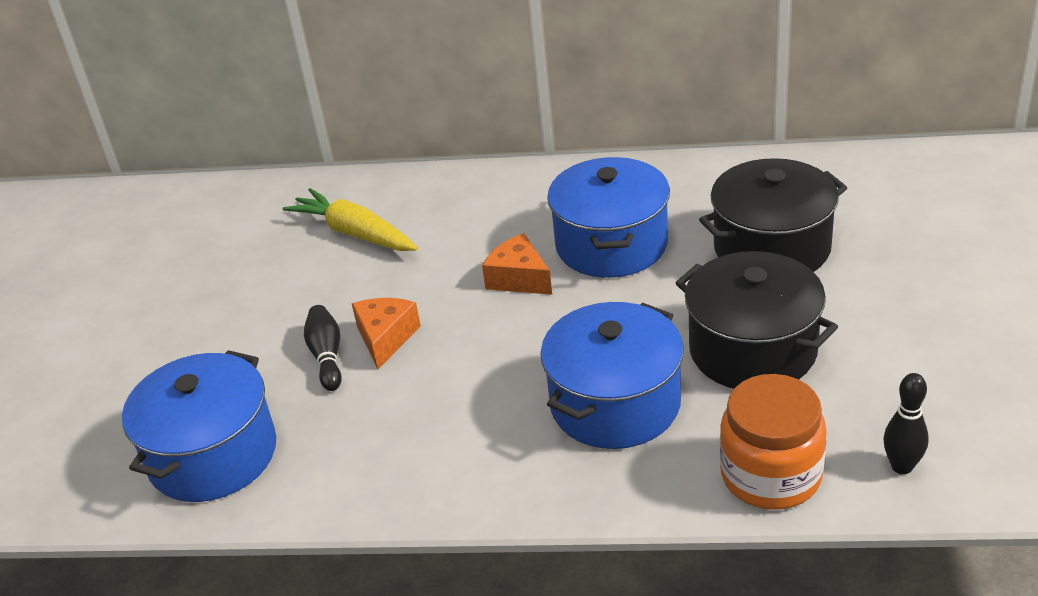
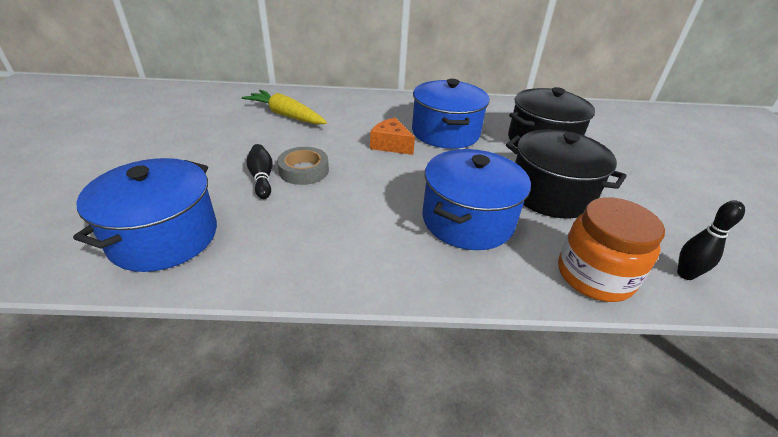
camera: 10 degrees left, 0 degrees up
(386, 338) = (304, 170): orange cheese -> grey tape

